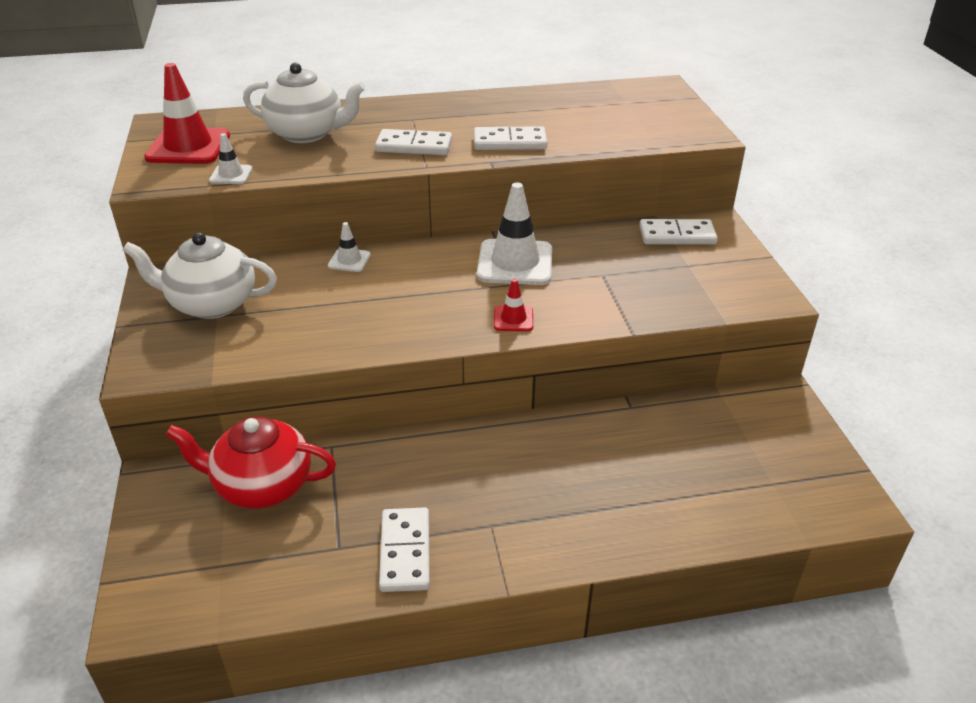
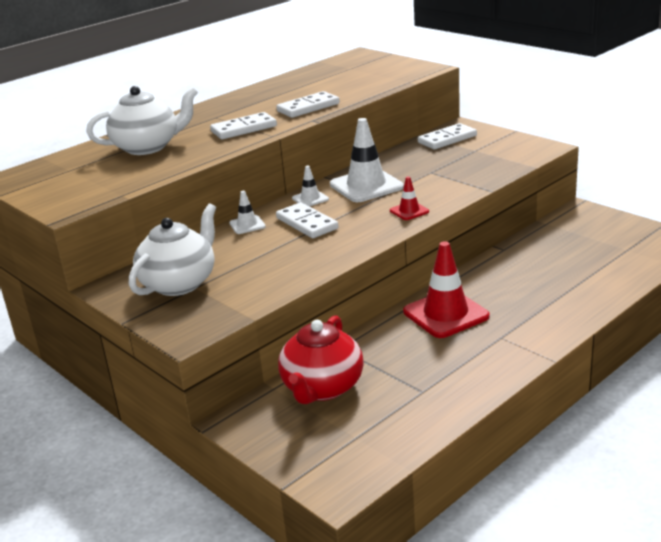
camera: 30 degrees left, 10 degrees down
(188, 147) = (62, 182): red traffic cone -> red traffic cone (445, 314)
(211, 304) = (179, 283): white teapot -> white teapot turned 150 degrees clockwise
(231, 175) = (130, 184): white traffic cone -> white traffic cone (310, 199)
(262, 486) = (322, 388): red teapot -> red teapot turned 45 degrees counterclockwise
(405, 552) = (467, 372): white domino -> white domino (306, 223)

